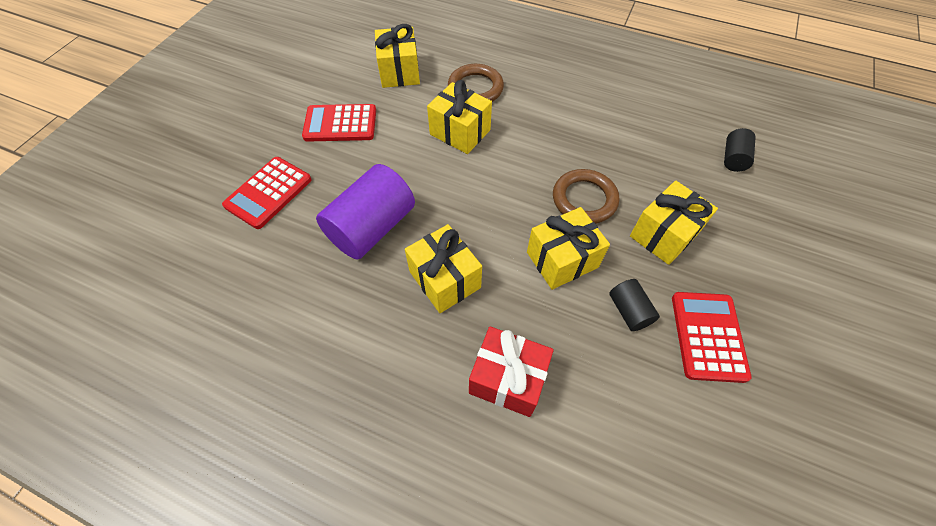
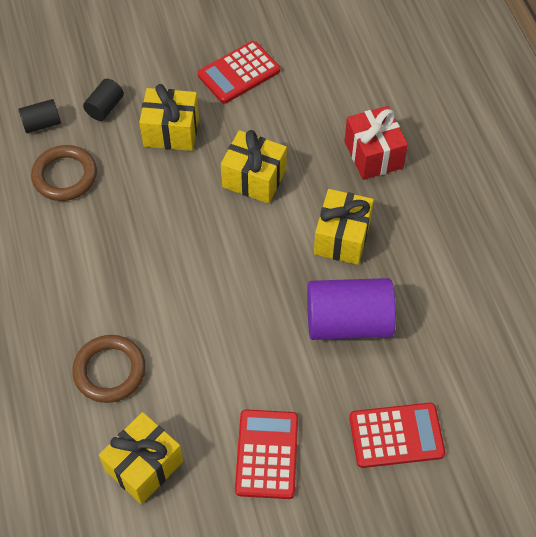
camera: 130 degrees left, 0 degrees up
(340, 124) = (267, 454): red calculator -> red calculator turned 135 degrees counterclockwise
(460, 132) = (184, 339): yellow gift -> none
(584, 199) = (181, 197): brown ring -> brown ring (65, 176)
(629, 311) = (260, 120): black cylinder -> black cylinder (105, 107)

